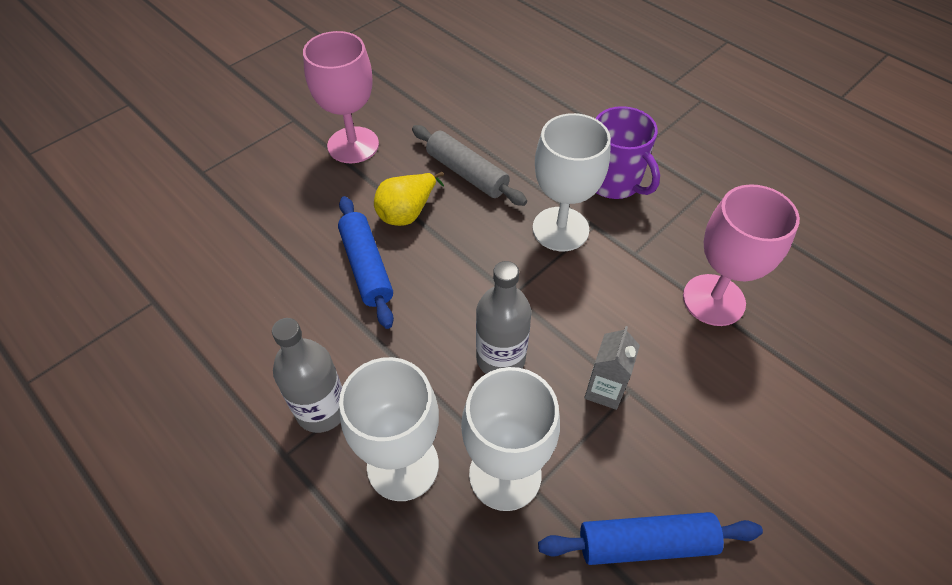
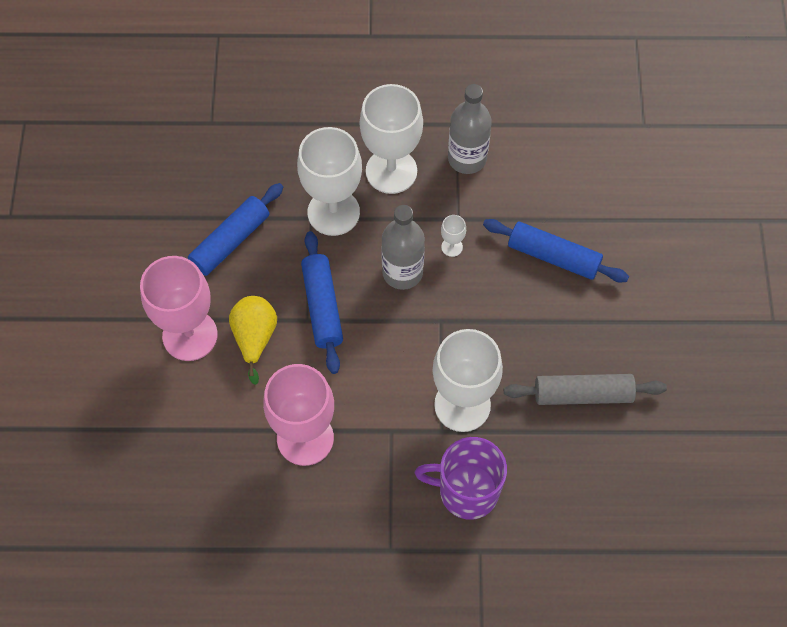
camera: 135 degrees right, 10 degrees up
(353, 145) = (696, 341): pink goblet -> pink goblet (190, 335)
(407, 212) = (581, 320): yellow pear -> yellow pear (255, 338)
(434, 343) = (452, 247): none -> white goblet
(604, 390) = (322, 307): grey carton -> blue rolling pin

